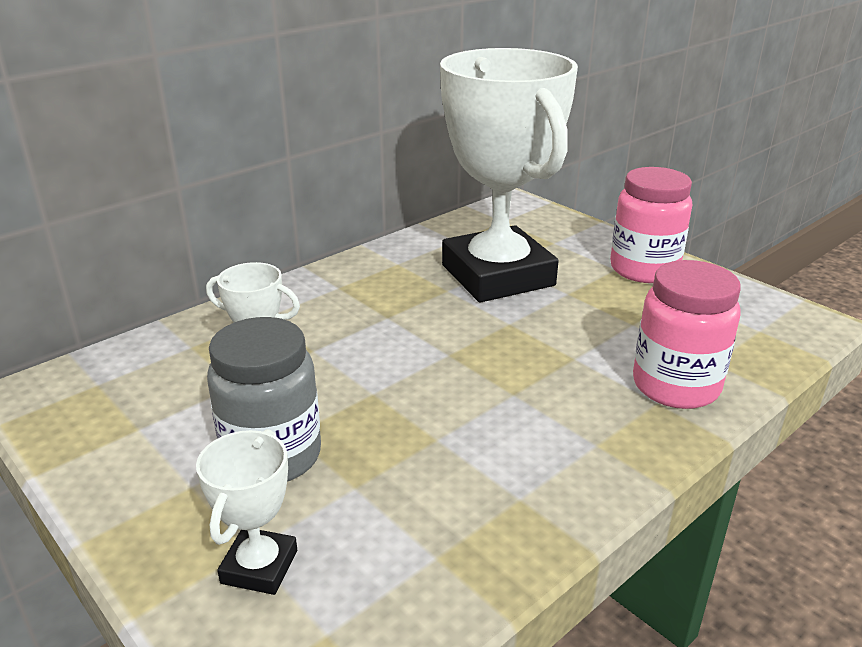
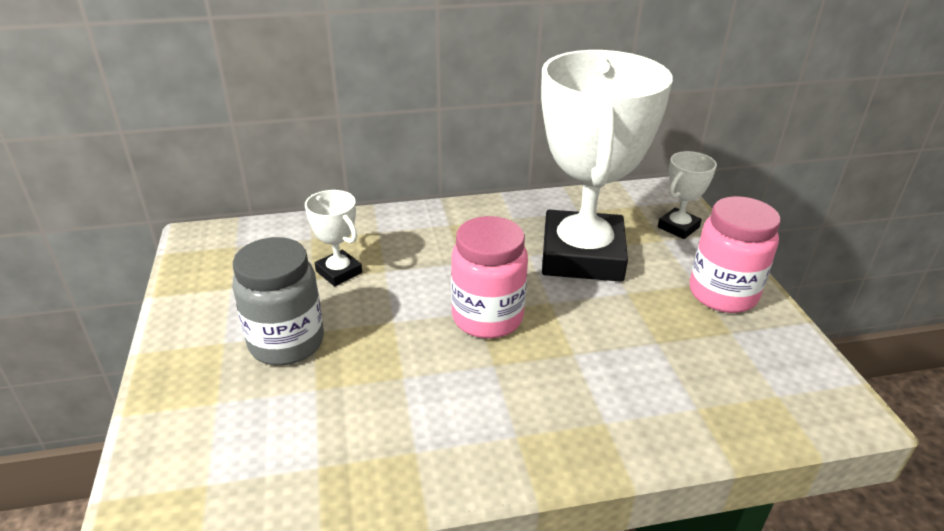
camera: 30 degrees right, 5 degrees up
(259, 567) = (211, 417): white trophy -> white trophy (678, 227)
(675, 386) = (636, 415): pink jar -> pink jar (487, 318)

